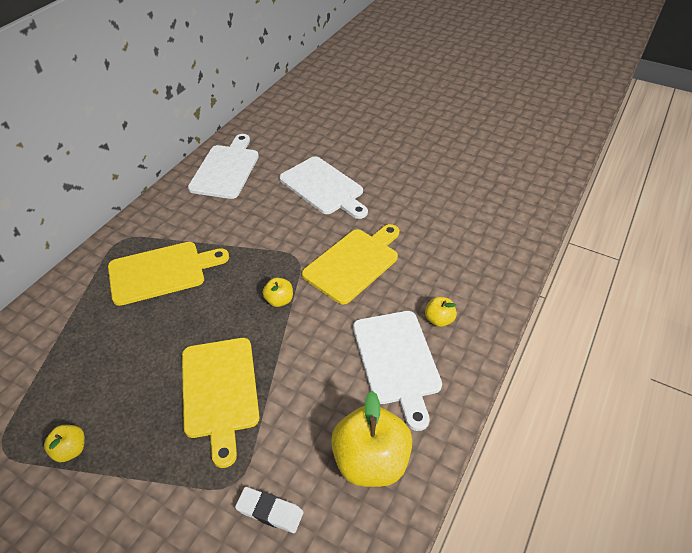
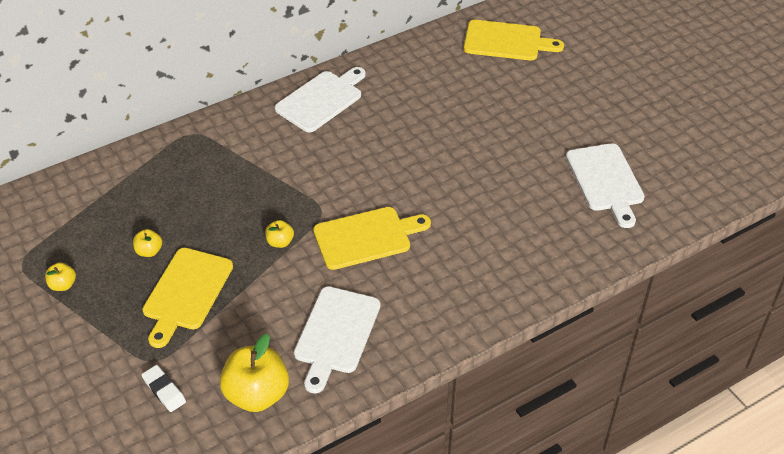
camera: 30 degrees right, 0 degrees up
(161, 272) = (205, 176): yellow cutting board -> yellow cutting board (506, 41)
(324, 187) = (396, 154): white cutting board -> white cutting board (606, 181)
(439, 320) = (398, 318): yellow apple -> yellow apple (149, 251)

